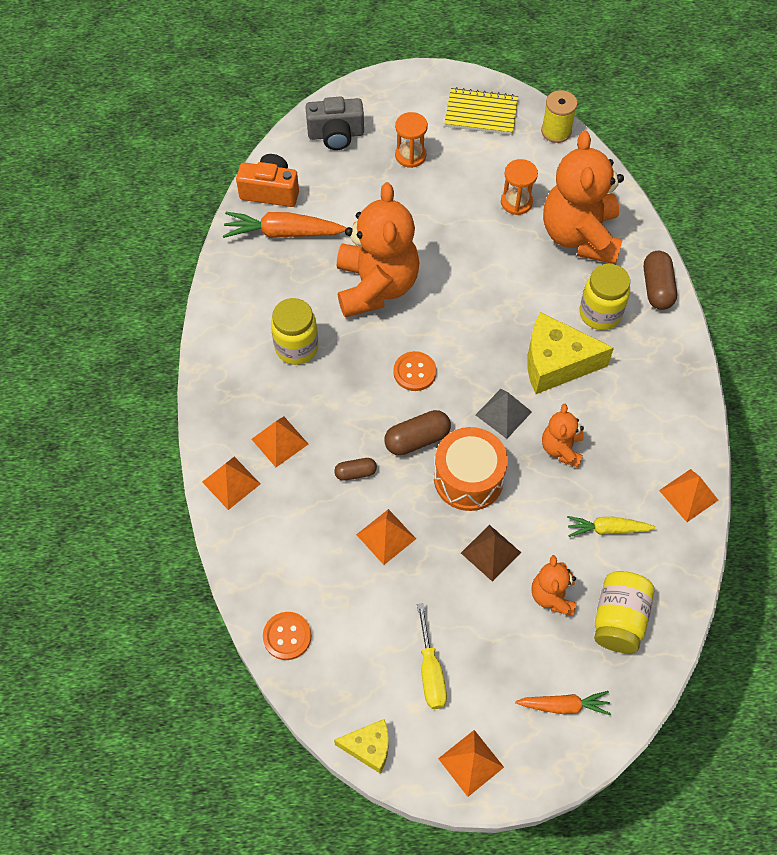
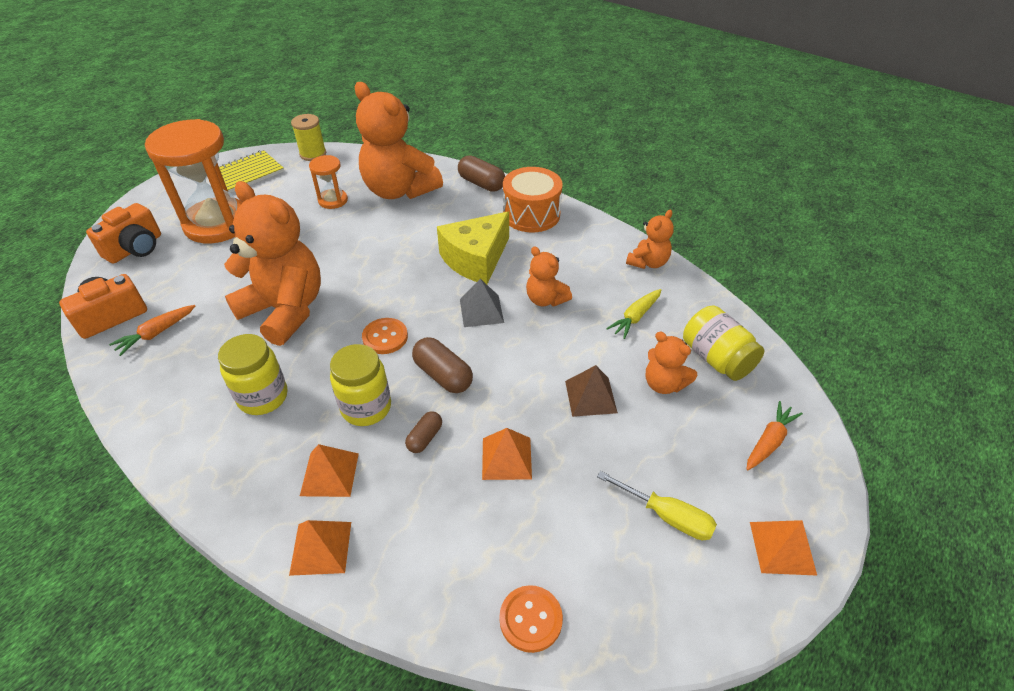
camera: 50 degrees left, 15 degrees down
(283, 233) = (156, 333): orange carrot -> orange carrot, size x0.62
(336, 135) = (135, 248): grey camera -> orange camera
(369, 747) = (710, 629): yellow cheese -> none
(410, 155) = (218, 223): orange hourglass -> orange hourglass, size x2.15
(417, 439) = (443, 375): brown capsule -> brown capsule turned 60 degrees counterclockwise
(468, 478) = (512, 367): orange drum -> orange drum (531, 214)
(600, 313) = (466, 217): yellow jar -> yellow jar (366, 407)
(688, 495) = (648, 262): orange pyramid -> orange teddy bear

